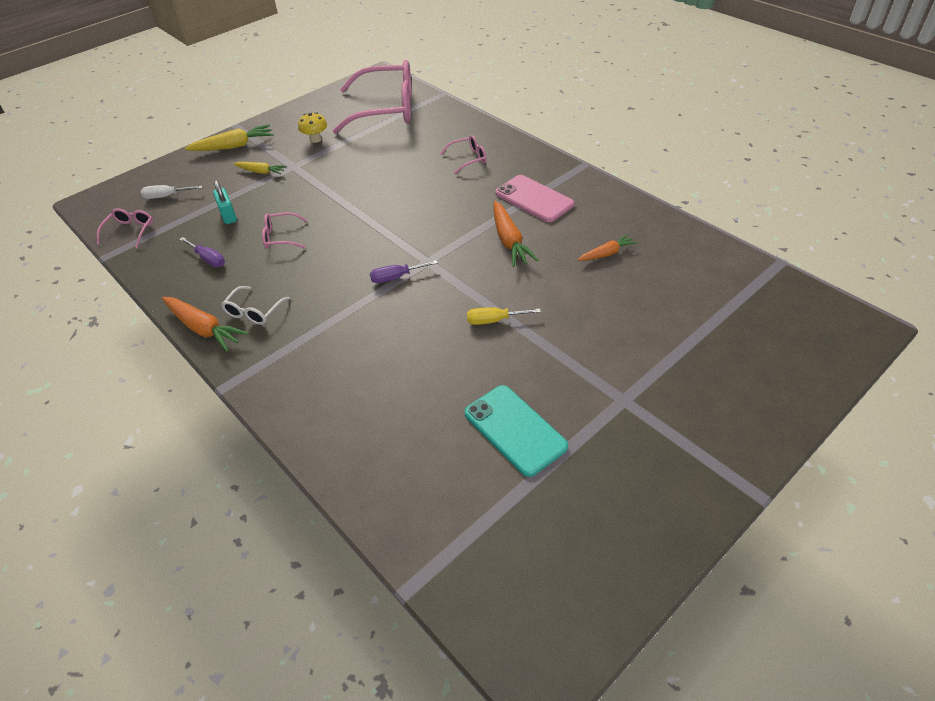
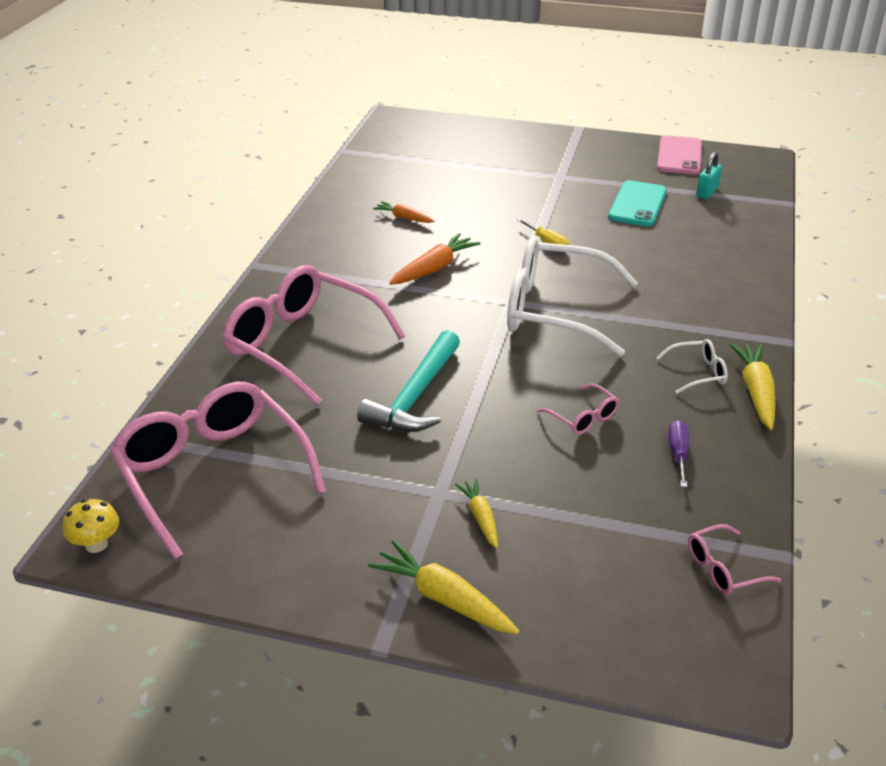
camera: 125 degrees left, 10 degrees down
(166, 196) = (626, 587): white screwdriver -> none
(204, 328) = (756, 392): orange carrot -> yellow carrot
(228, 215) = (595, 489): turquoise padlock -> turquoise padlock (707, 192)
(315, 139) = (353, 508): yellow mushroom -> yellow mushroom (96, 544)
(373, 183) = (415, 396): none -> turquoise hammer
(396, 277) = (554, 310): purple screwdriver -> white glasses
(468, 159) = (302, 344): pink glasses -> pink glasses, size x2.38
(534, 199) = (350, 276): pink phone -> pink phone (679, 156)

